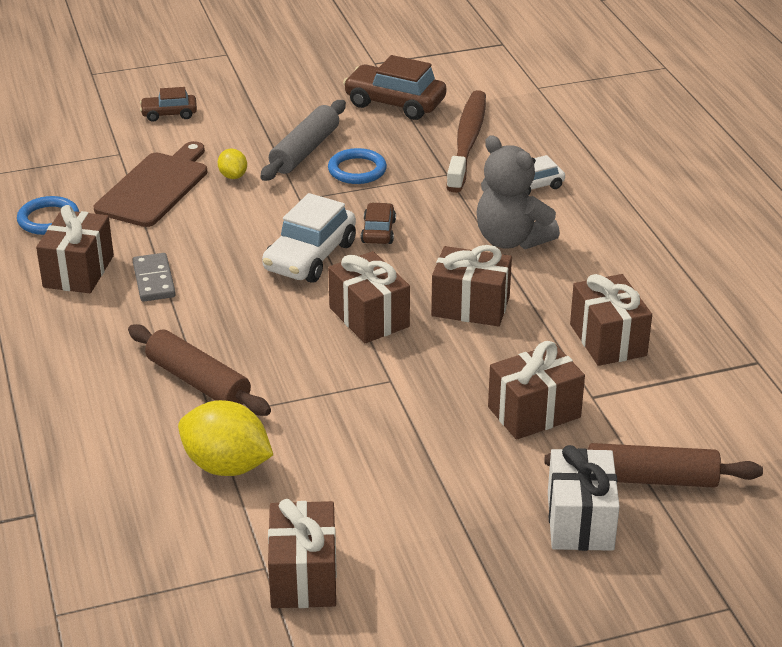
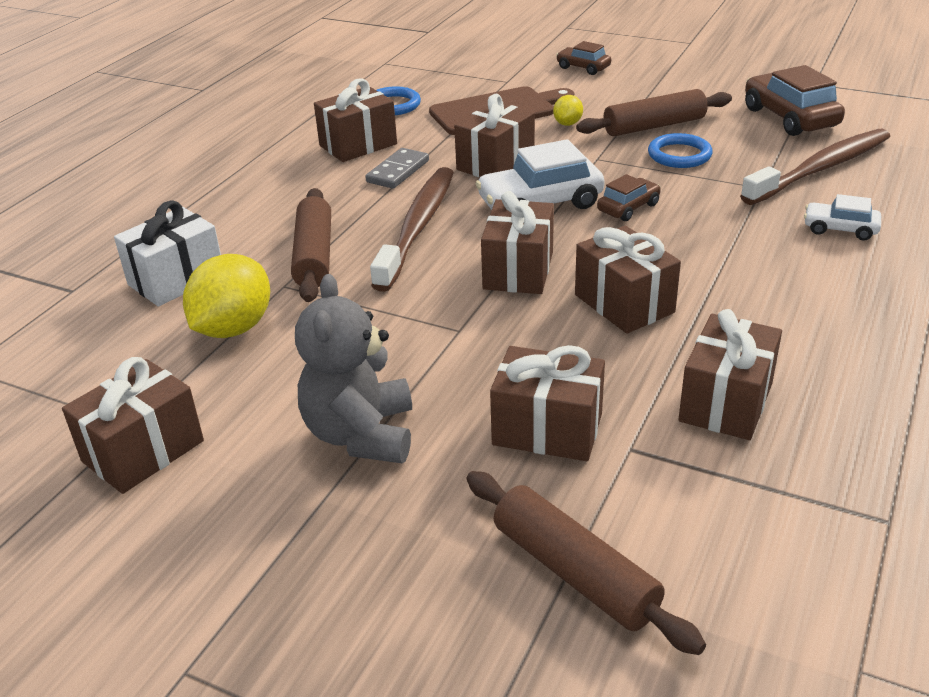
camera: 45 degrees right, 0 degrees up
(225, 237) = (495, 163): none -> brown gift
(227, 466) = (233, 328): yellow lemon -> yellow lemon turned 45 degrees clockwise
(244, 319) = (418, 227): none -> brown toothbrush
(304, 151) = (654, 126): grey rolling pin -> brown rolling pin
(511, 240) = (749, 265): grey teddy bear -> grey teddy bear (361, 434)
(580, 521) = (436, 566): white gift -> white gift (176, 279)

